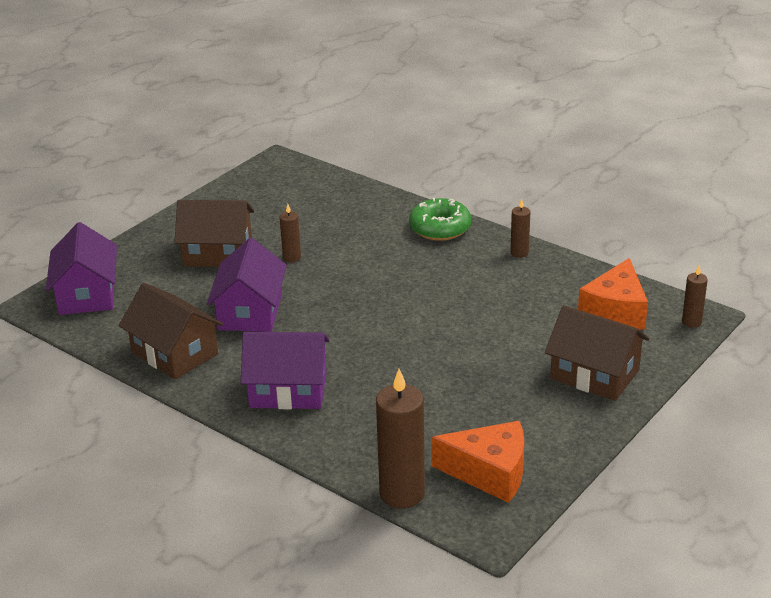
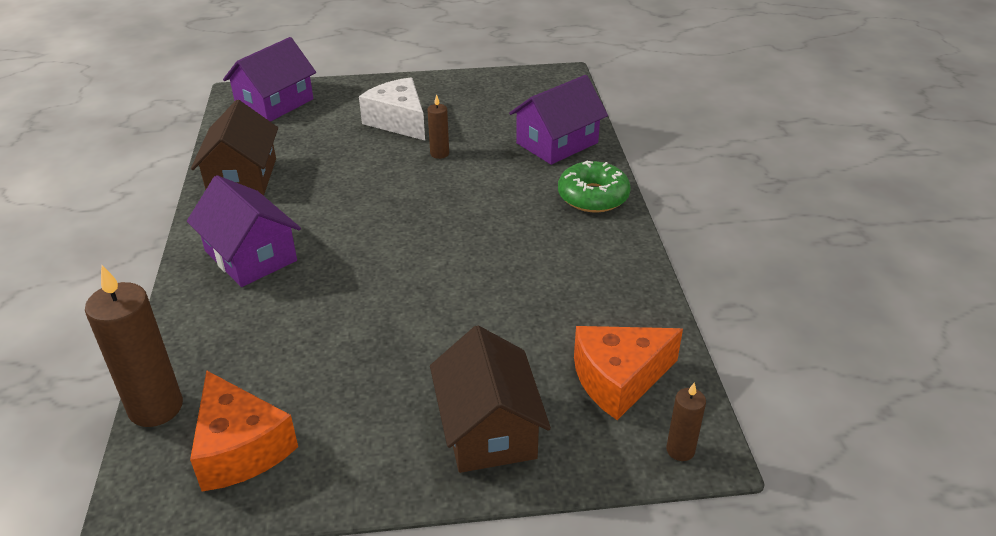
camera: 45 degrees right, 5 degrees up
(218, 253) = (398, 121): brown house -> white cheese
(250, 312) = (339, 178): purple house -> purple house (557, 143)
(519, 253) = (624, 260): brown candle -> none

